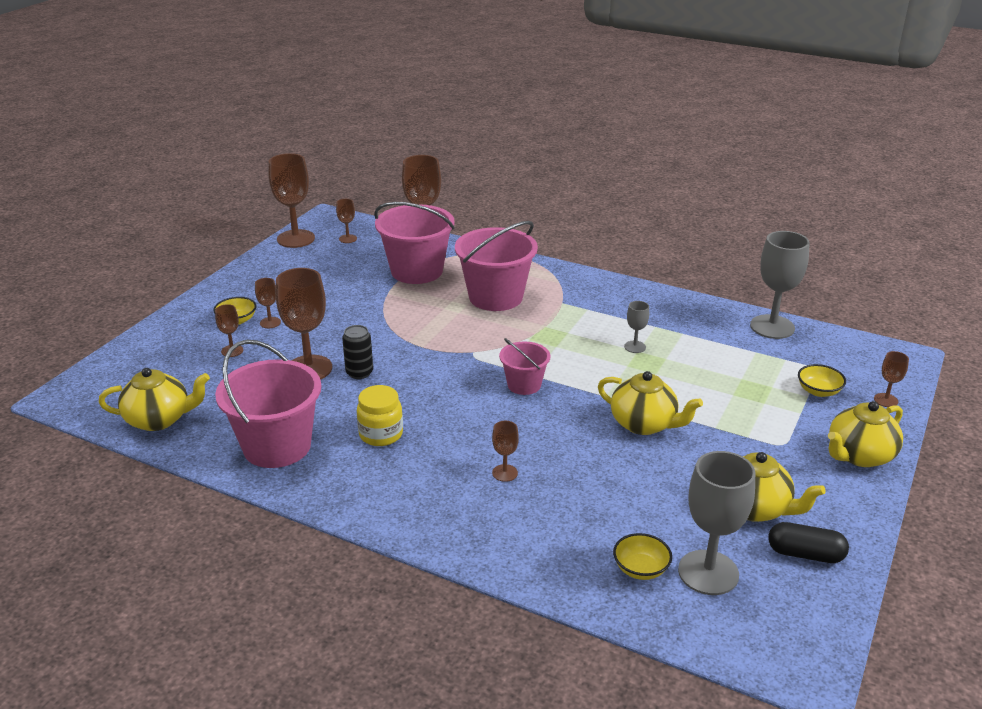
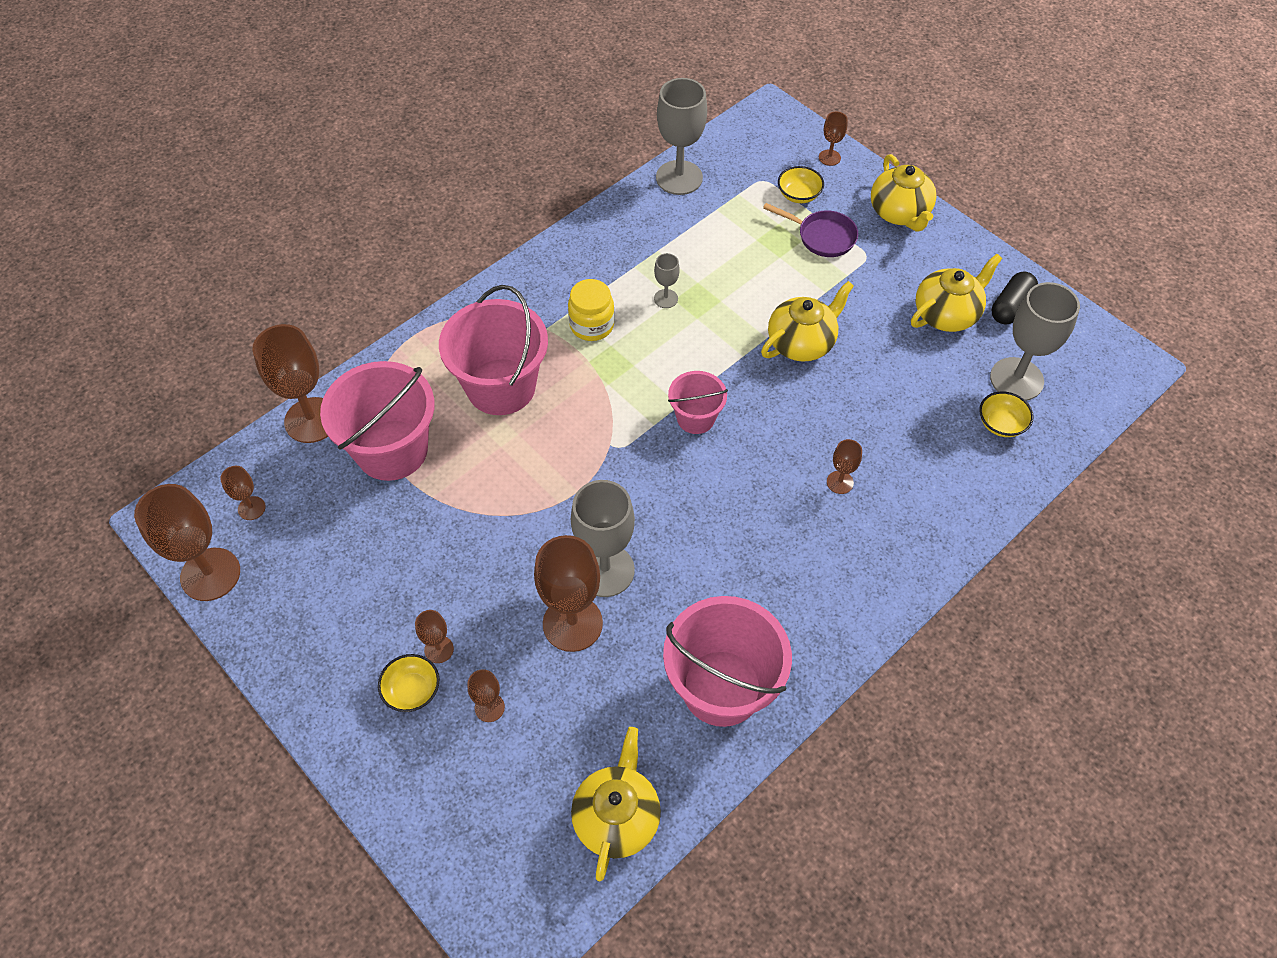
camera: 70 degrees left, 25 degrees up
(359, 373) = (605, 570): black can -> grey goblet
(381, 434) = (736, 577): yellow jar -> yellow jar (592, 325)
(780, 413) = (822, 236): none -> purple pan

